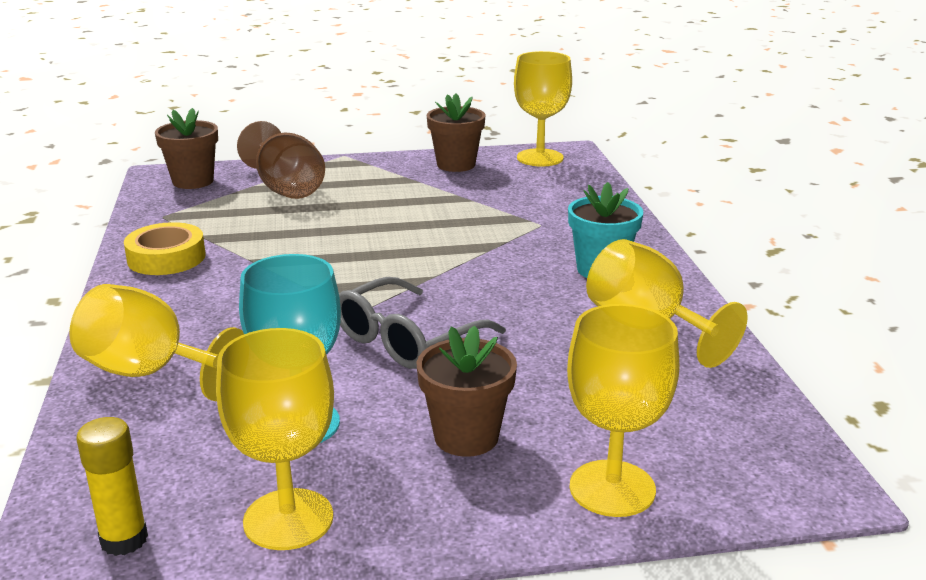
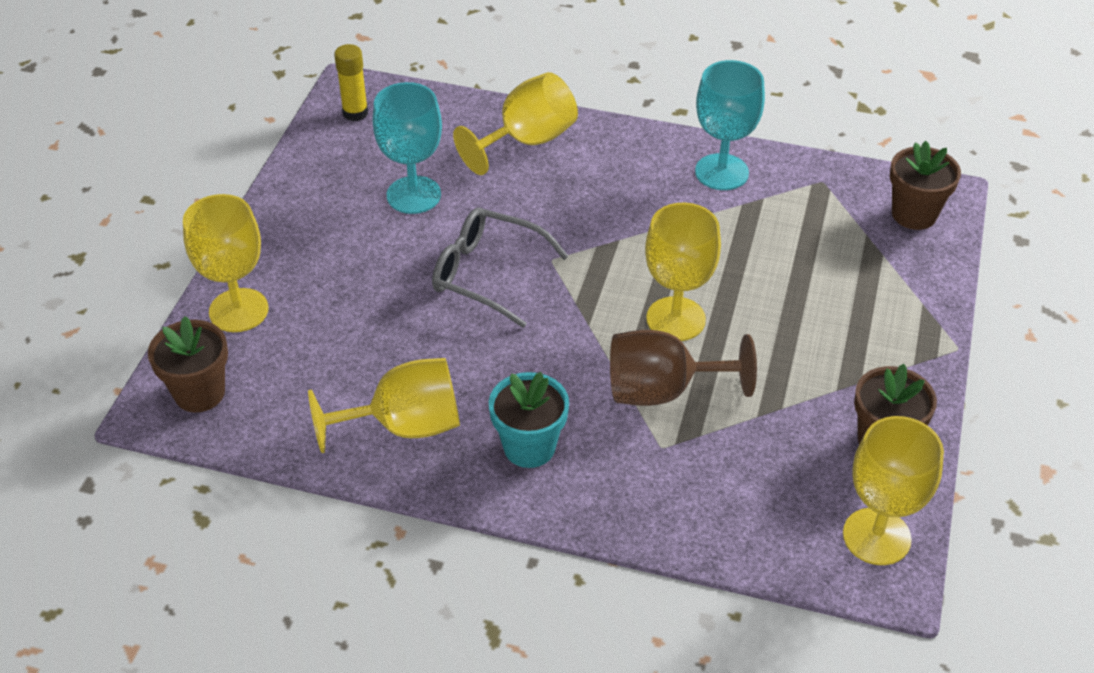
camera: 115 degrees right, 20 degrees up
(166, 258) = (721, 172): yellow tape -> turquoise goblet
(286, 188) = (863, 277): brown goblet -> brown goblet (662, 391)
(288, 519) = (324, 171): yellow goblet -> yellow goblet (676, 319)
(407, 339) = (487, 274): grey glasses -> grey glasses turned 45 degrees counterclockwise
(466, 437) = (341, 264): brown flower pot -> brown flower pot (199, 393)

